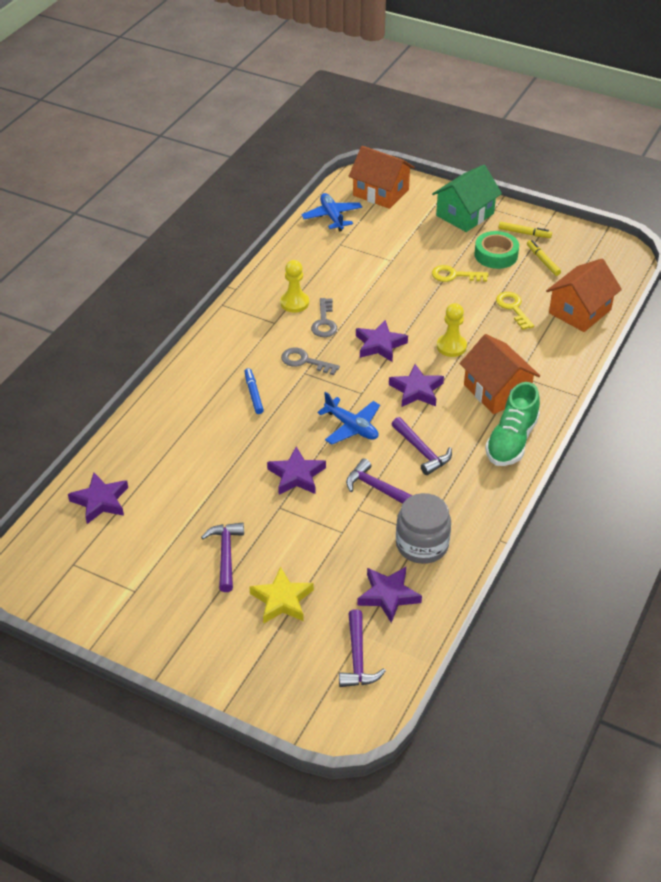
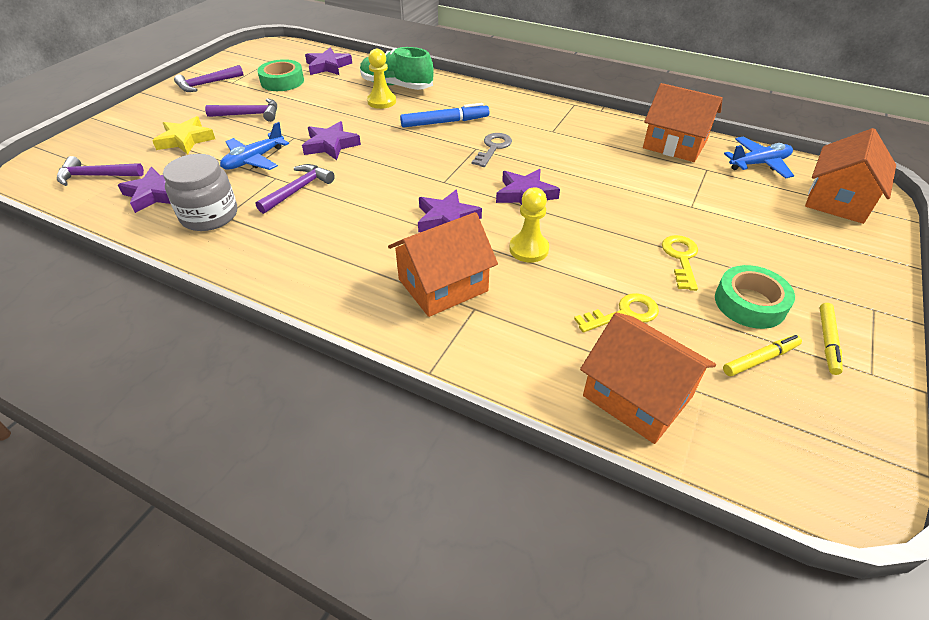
camera: 90 degrees right, 0 degrees up
(139, 539) = (282, 81): none -> green tape
(253, 394) = (445, 122): blue marker -> blue marker, size x1.50
(294, 303) = (587, 141): yellow pawn -> yellow pawn (382, 101)
(301, 254) = (674, 144): none -> orange house
(324, 322) = (558, 159): grey key -> none
(351, 427) = (392, 175): blue plane -> blue plane (254, 160)
(422, 451) = (345, 219): purple hammer -> purple hammer (206, 84)
(465, 214) = (837, 275): green house -> none
(511, 441) = (347, 293): green shoe -> green shoe (396, 86)

